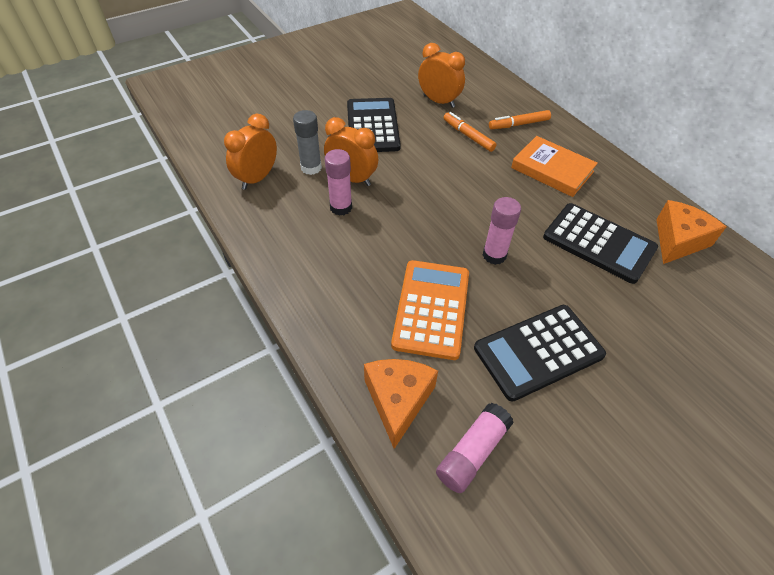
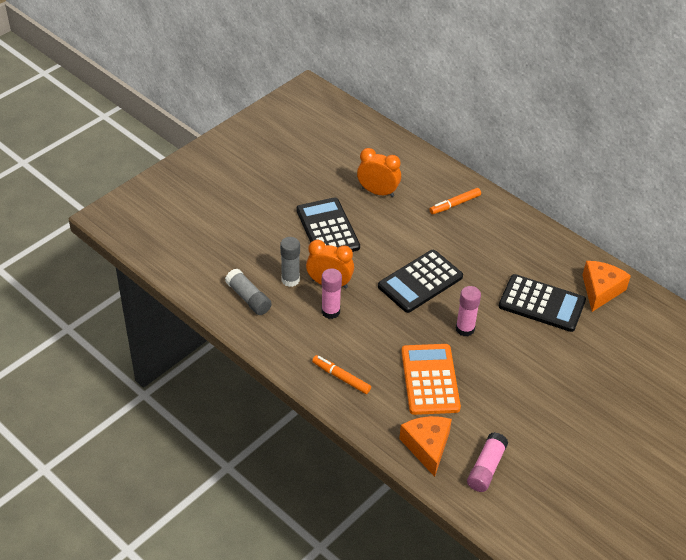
camera: 15 degrees left, 5 degrees down
(257, 178) = (248, 298): orange clock -> grey glue stick
(468, 136) = (414, 224): orange marker -> orange marker (341, 377)
(538, 352) = (514, 395): black calculator -> black calculator (420, 282)
(552, 170) = (493, 245): orange book -> none

